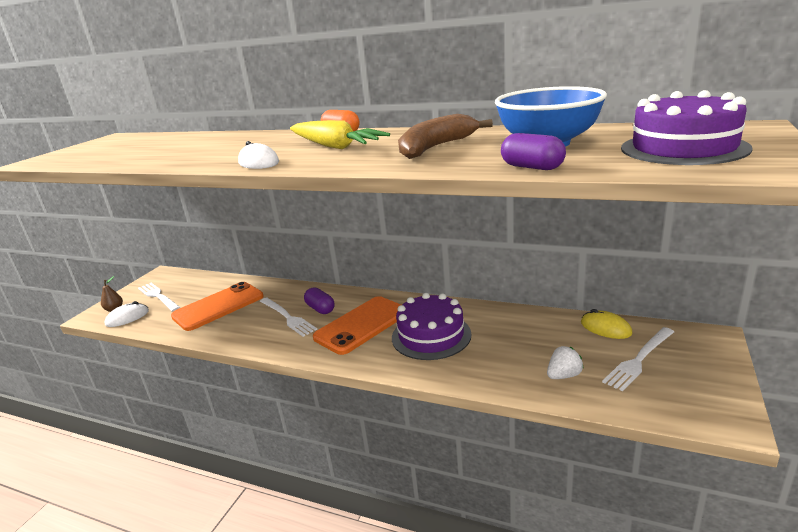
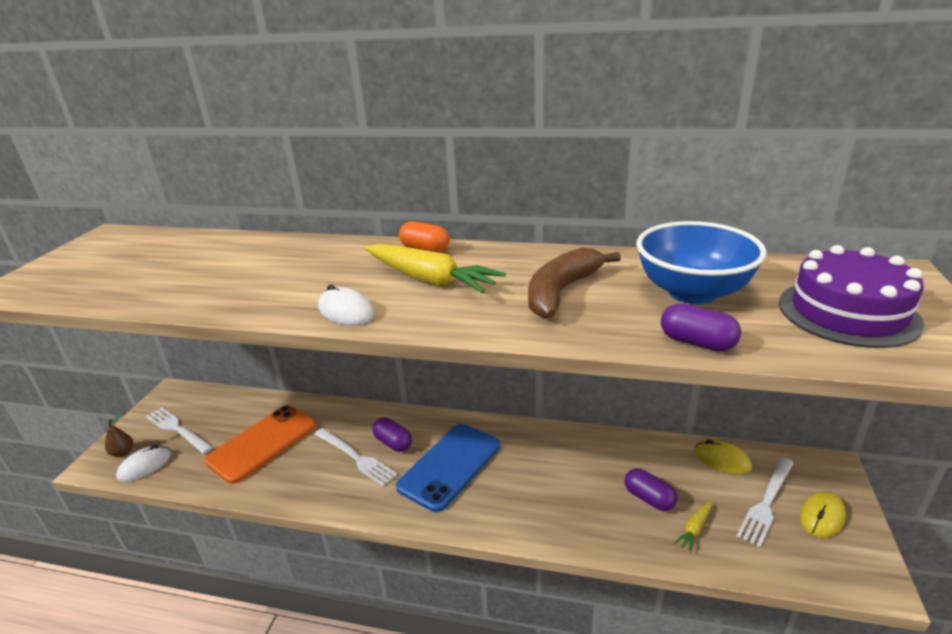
camera: 10 degrees left, 5 degrees up
(362, 325) = (450, 466): orange phone -> blue phone
(431, 336) = (535, 479): purple cake -> none
(528, 352) = (649, 498): none -> purple capsule
(563, 375) = (694, 529): white strawberry -> yellow carrot
(691, 372) = (822, 517): none -> yellow mouse

